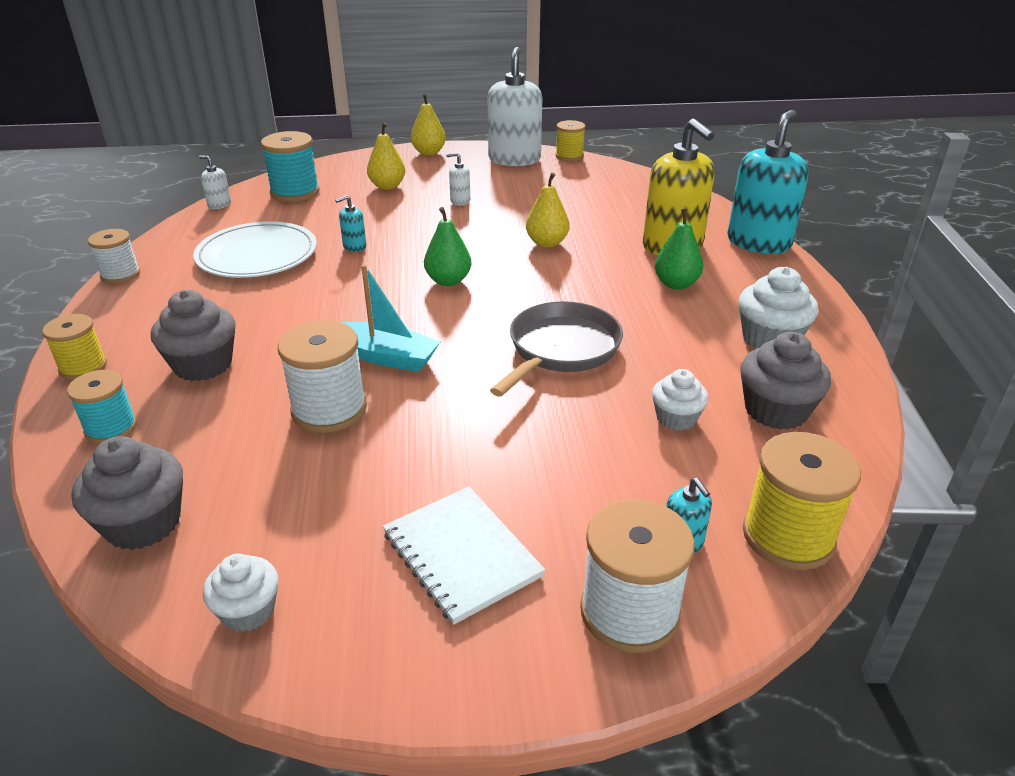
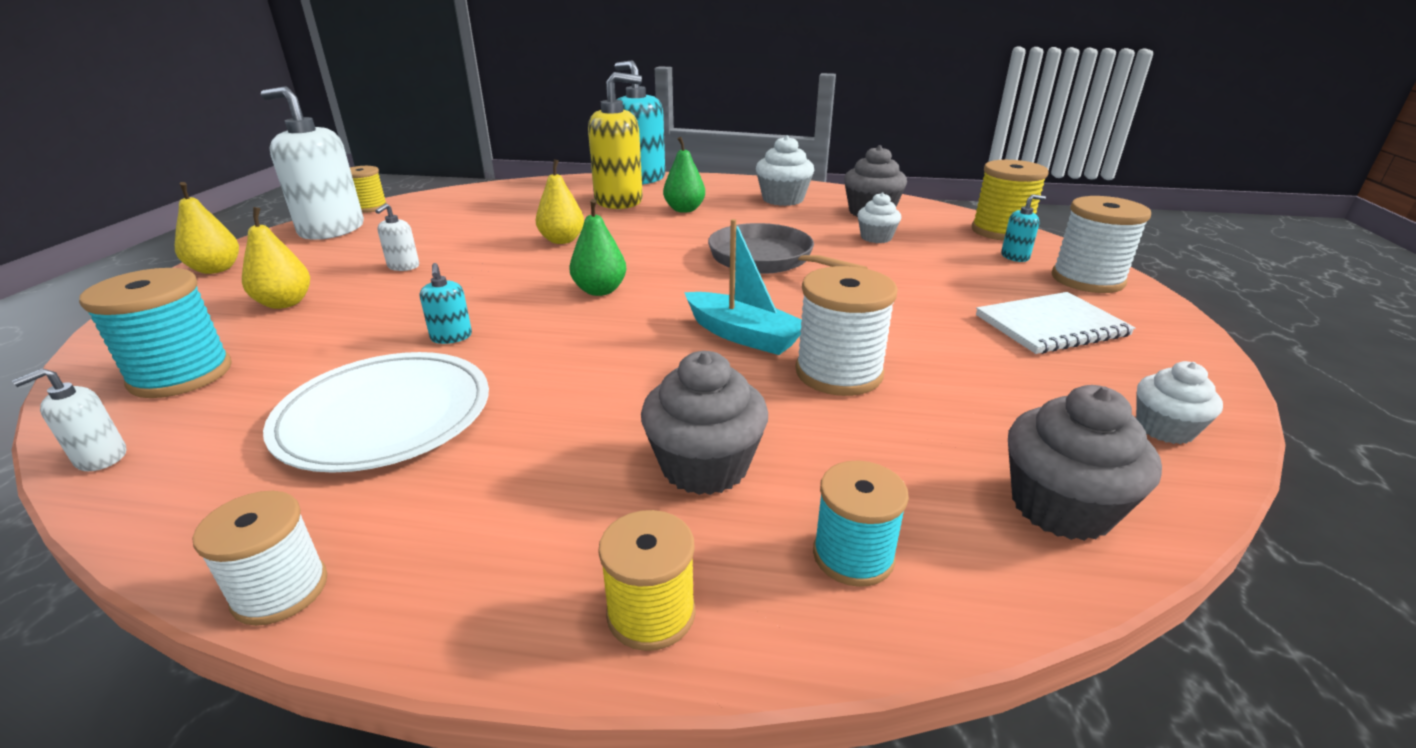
camera: 75 degrees left, 5 degrees down
(385, 357) = (743, 335): turquoise boat -> turquoise boat turned 90 degrees clockwise

